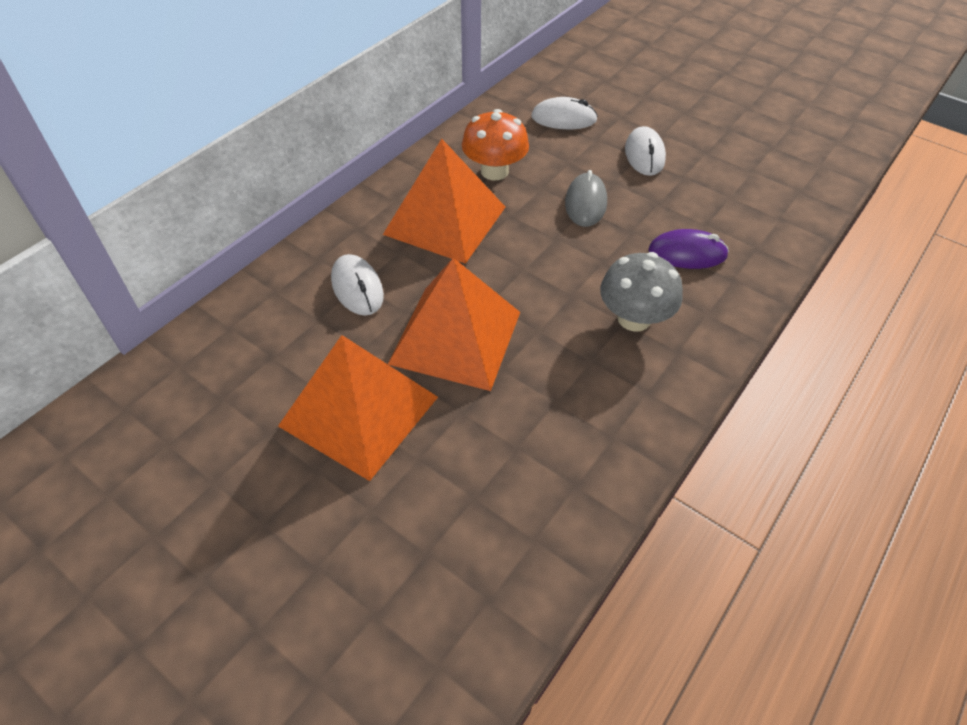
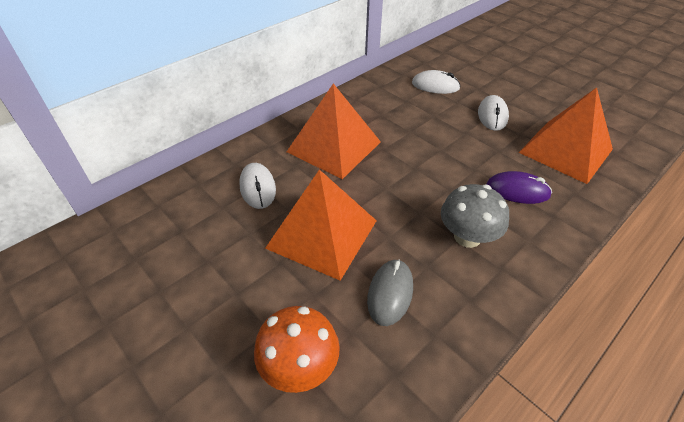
camera: 10 degrees right, 5 degrees down
(359, 411) = (233, 282): orange pyramid -> orange pyramid (566, 150)
(494, 171) = (377, 116): orange mushroom -> orange mushroom (299, 366)
(585, 203) = (442, 145): grey mouse -> grey mouse (390, 293)

